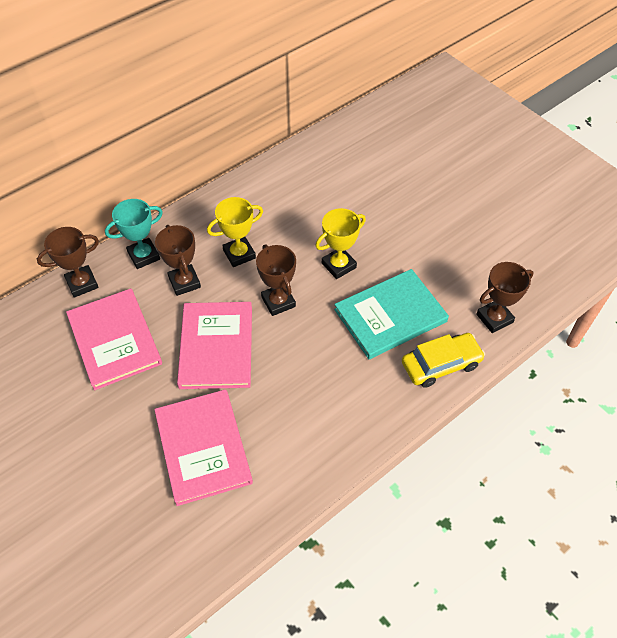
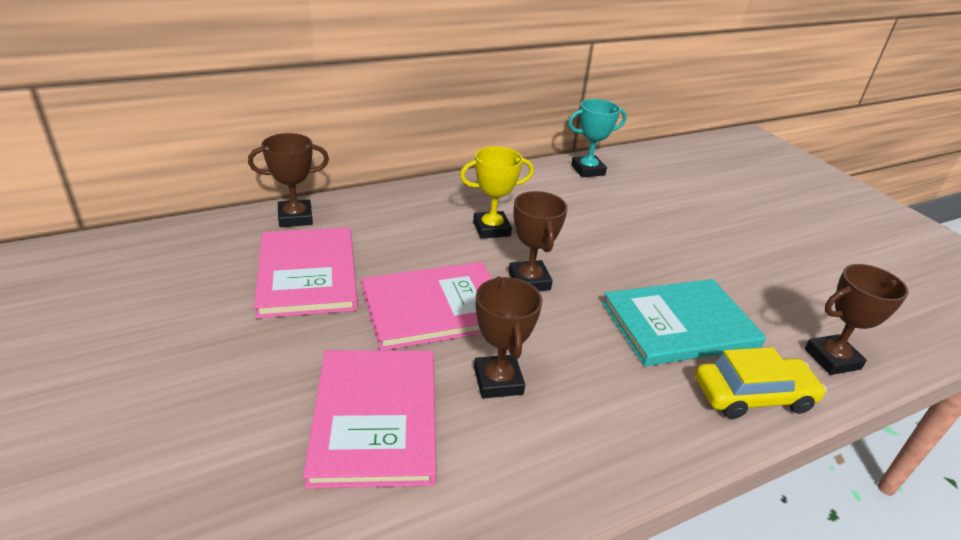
camera: 10 degrees right, 20 degrees down
(144, 256) = (378, 209): turquoise trophy -> turquoise trophy (588, 170)
(184, 282) = (416, 240): brown trophy -> brown trophy (498, 381)
(216, 347) = (435, 308): pink book -> pink book turned 60 degrees clockwise
(339, 265) = (614, 262): yellow trophy -> none

